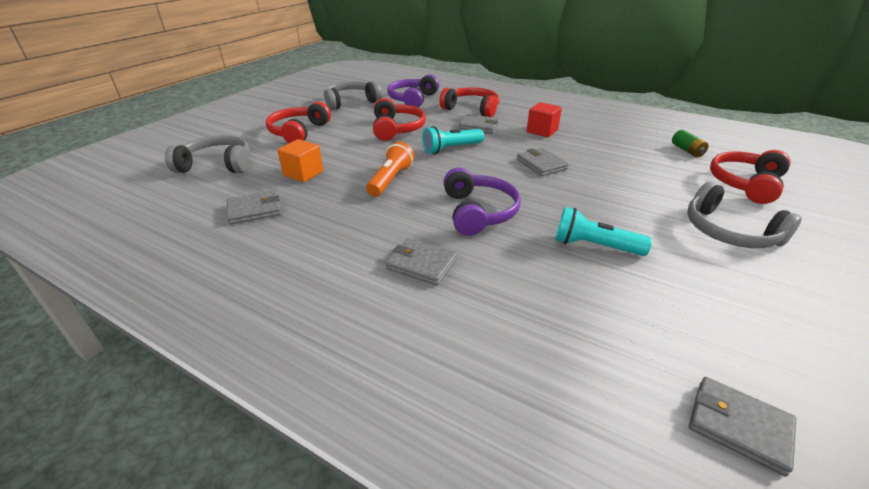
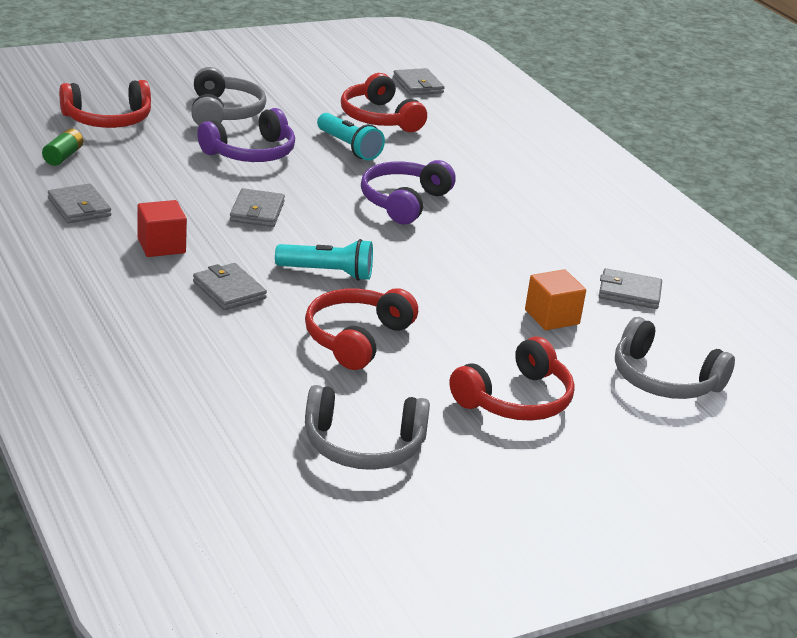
camera: 150 degrees left, 5 degrees down
(391, 180) = (453, 265): orange flashlight -> none
(412, 99) = (238, 399): purple headphones -> purple headphones (251, 153)
(421, 264) = (503, 191): grey wallet -> grey wallet (79, 207)
(472, 109) = (179, 327): red headphones -> red headphones (379, 118)

